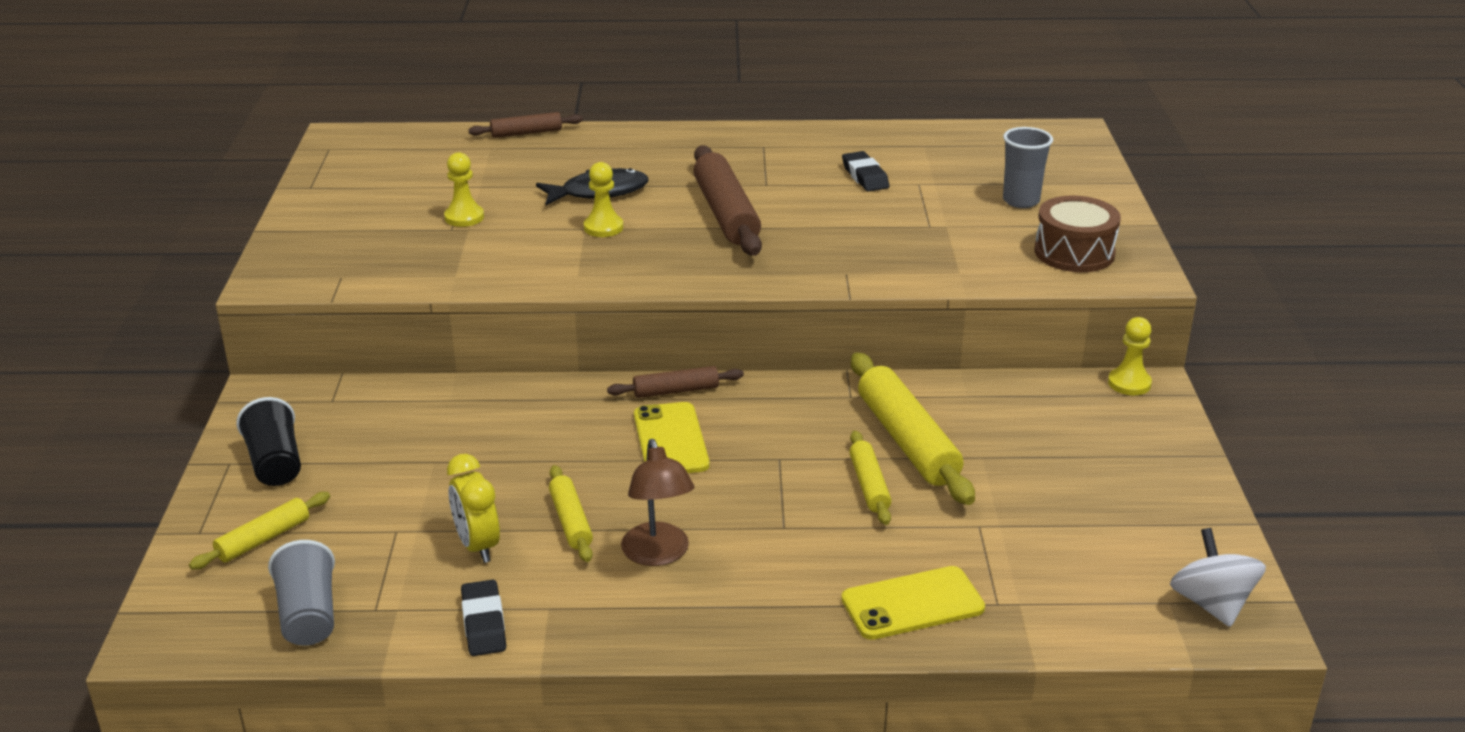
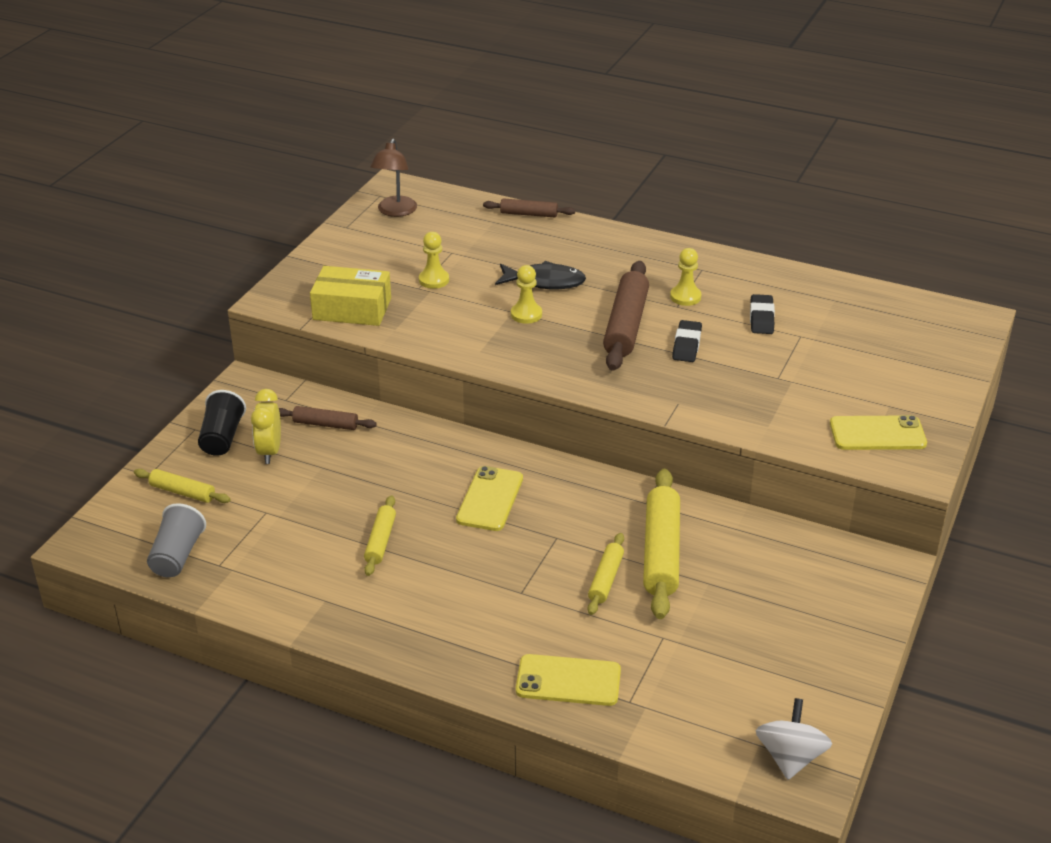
camera: 25 degrees right, 5 degrees up
(263, 539) = (182, 492): yellow rolling pin -> yellow rolling pin turned 45 degrees clockwise
(384, 267) = (352, 309): none -> yellow box
(477, 546) = (309, 540): yellow clock -> yellow clock (270, 452)
(483, 623) = (277, 598): black eraser -> black eraser (686, 345)
(658, 554) = (421, 585): brown lamp -> brown lamp (395, 211)
(676, 391) = (521, 460): brown rolling pin -> brown rolling pin (325, 424)
(1021, 201) = (873, 374): grey cup -> none
(1074, 253) = (877, 434): brown drum -> yellow phone
(1129, 383) = (876, 557): yellow pawn -> yellow pawn (685, 297)

